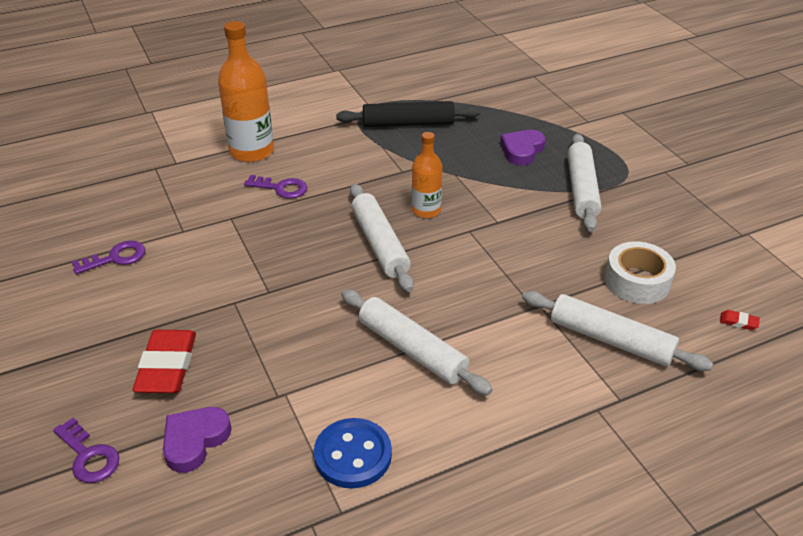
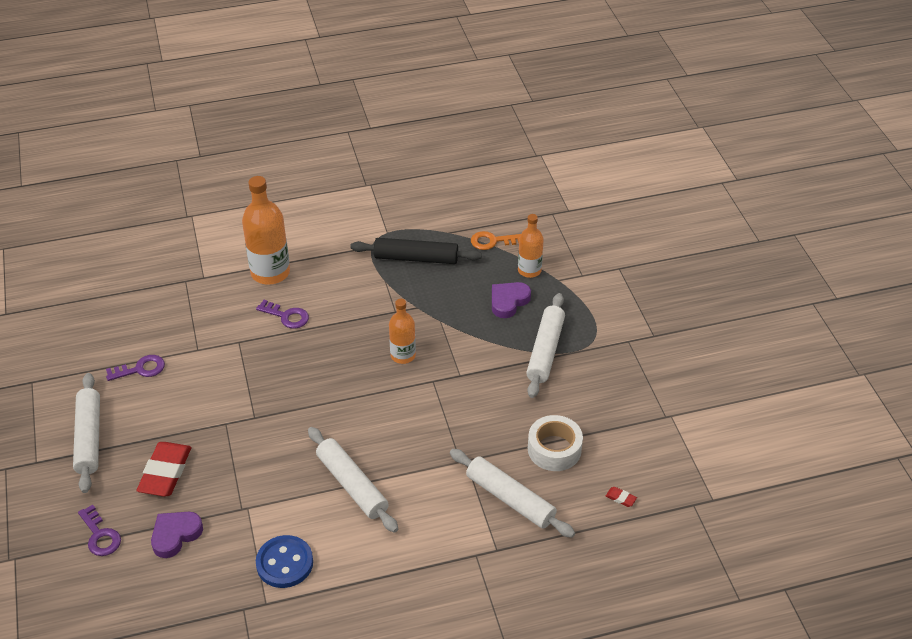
camera: 10 degrees right, 5 degrees up
(380, 244) = (354, 384): white rolling pin -> white rolling pin (89, 438)
(483, 103) = (492, 241): none -> orange key
(532, 122) = (529, 270): none -> orange bottle

